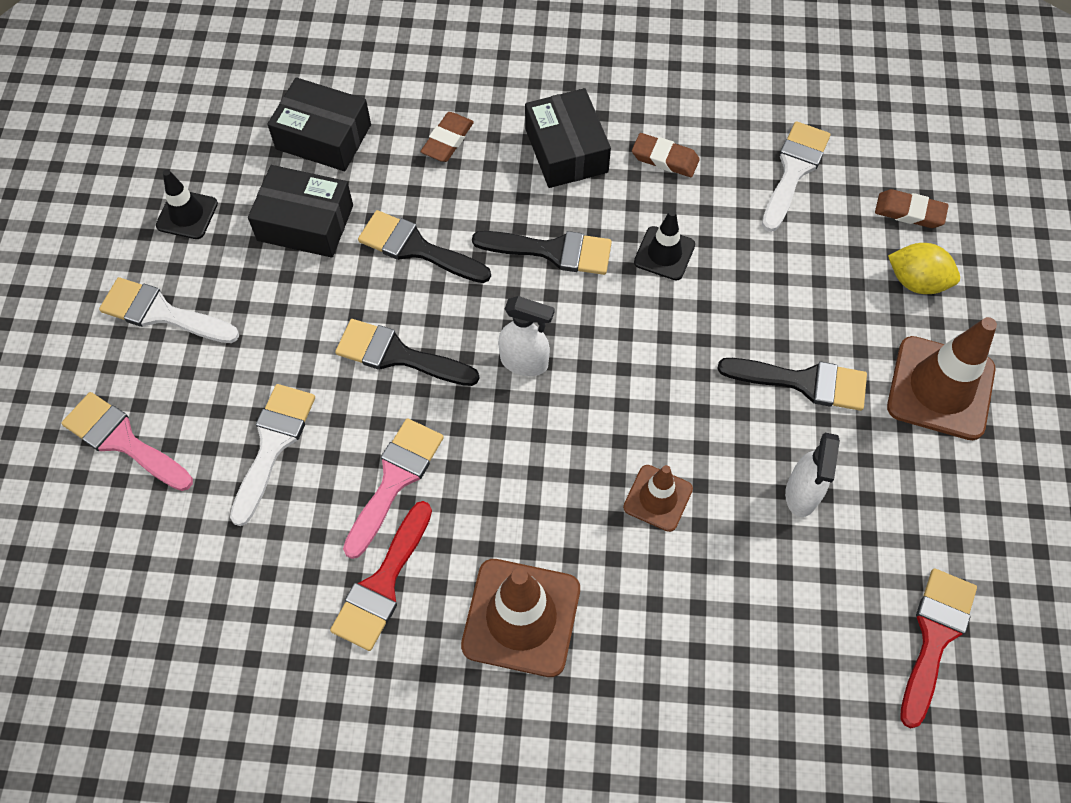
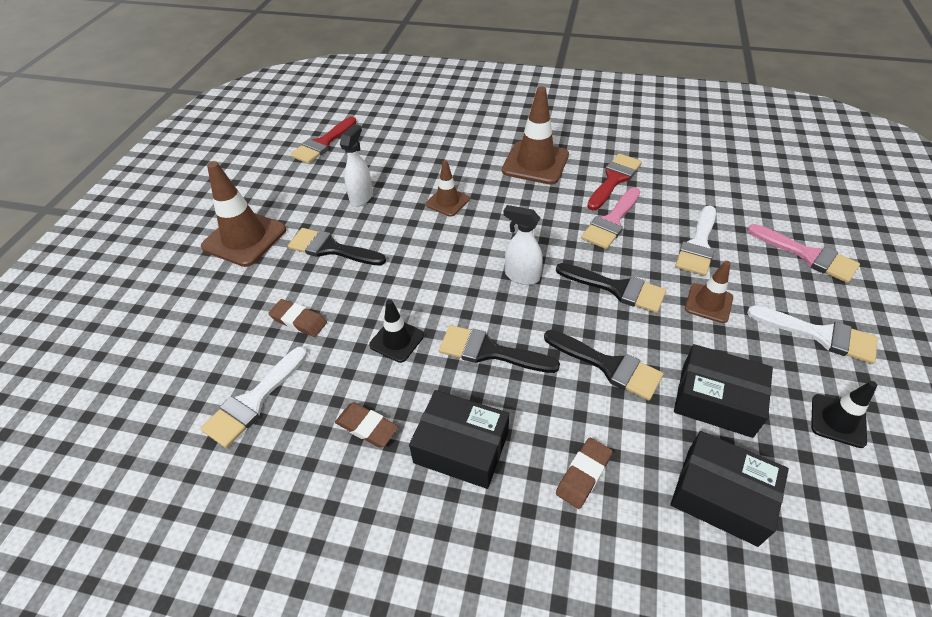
camera: 170 degrees left, 15 degrees down
(283, 345) = (708, 303): none -> brown traffic cone
(566, 150) = (461, 447): black box -> black box turned 60 degrees counterclockwise
(909, 212) = (180, 353): brown eraser -> brown eraser (299, 320)
(916, 281) = (213, 301): yellow lemon -> none

